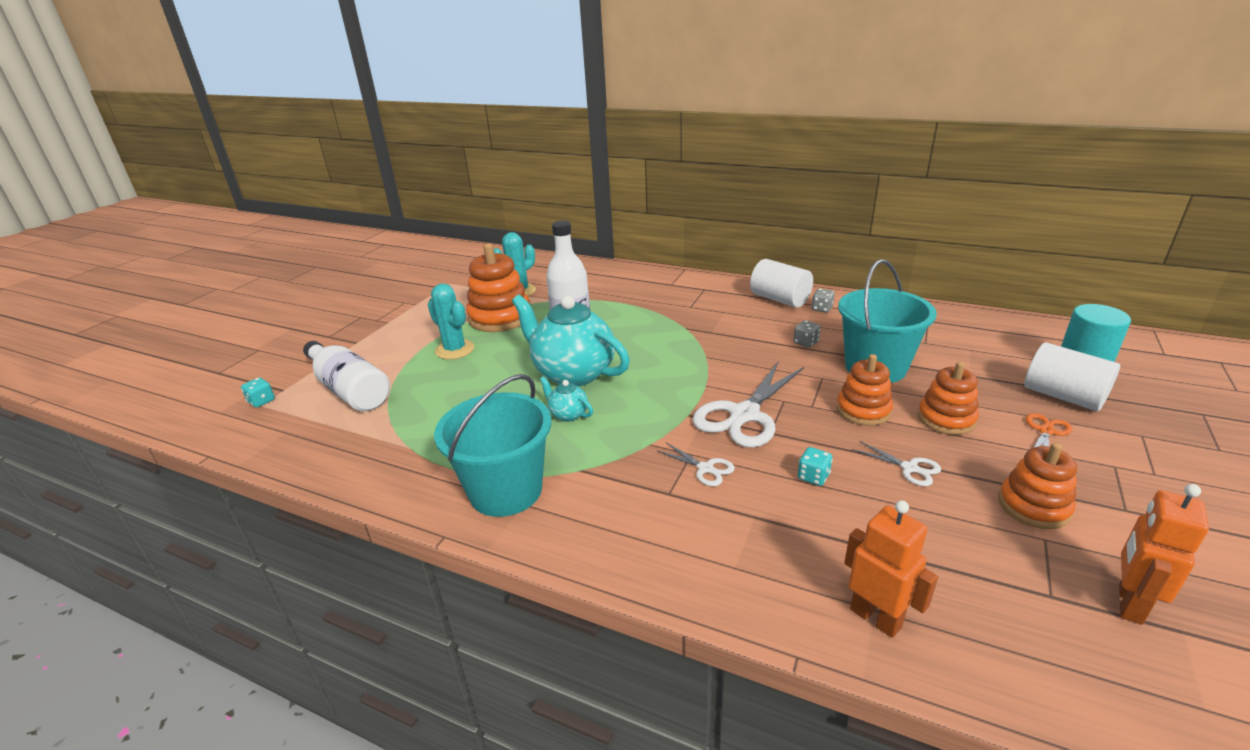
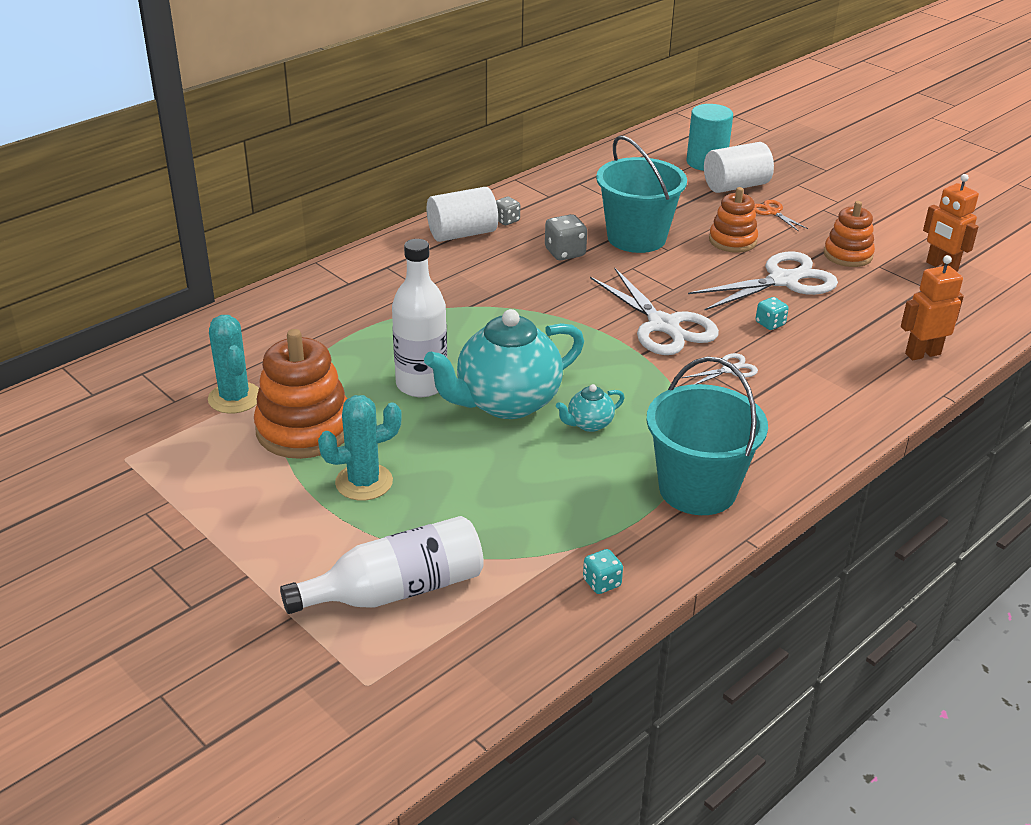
camera: 70 degrees left, 5 degrees up
(261, 401) = (356, 685): turquoise dice -> turquoise dice (601, 583)
(805, 343) = (565, 253): grey dice -> grey dice, size x1.55
(863, 410) = (696, 269): orange stacking toy -> none
(910, 468) = (783, 280): white scissors -> white scissors, size x2.15

